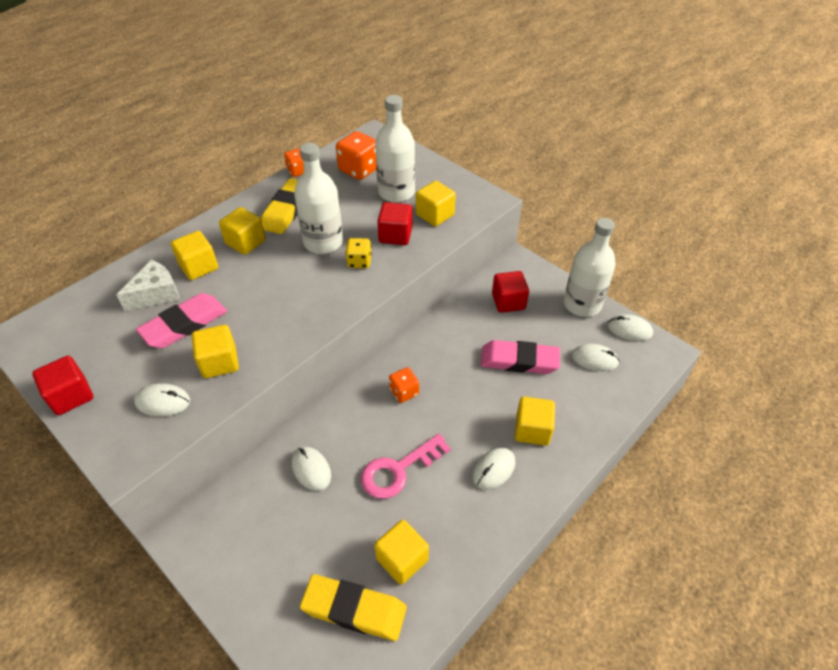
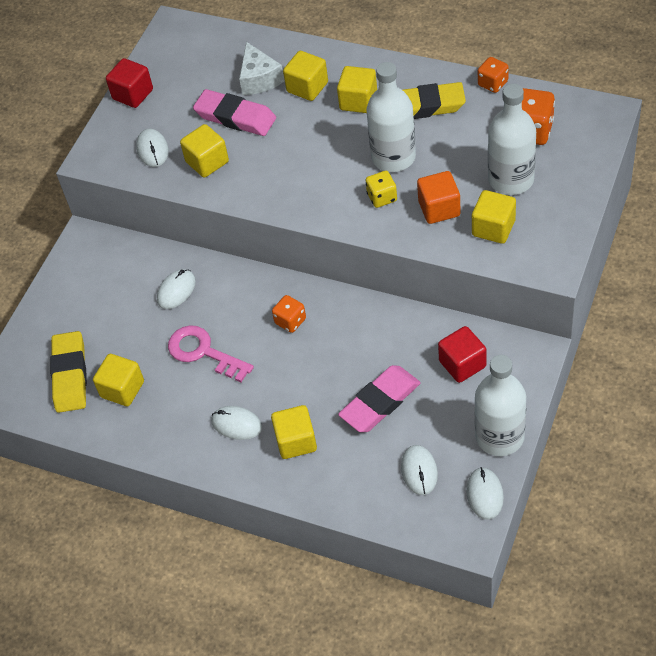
camera: 75 degrees right, 5 degrees up
(156, 294) = (259, 79): white cheese -> white cheese turned 45 degrees clockwise
(395, 235) = (439, 208): red cube -> orange cube
(519, 361) = (380, 402): pink eraser -> pink eraser turned 60 degrees clockwise

